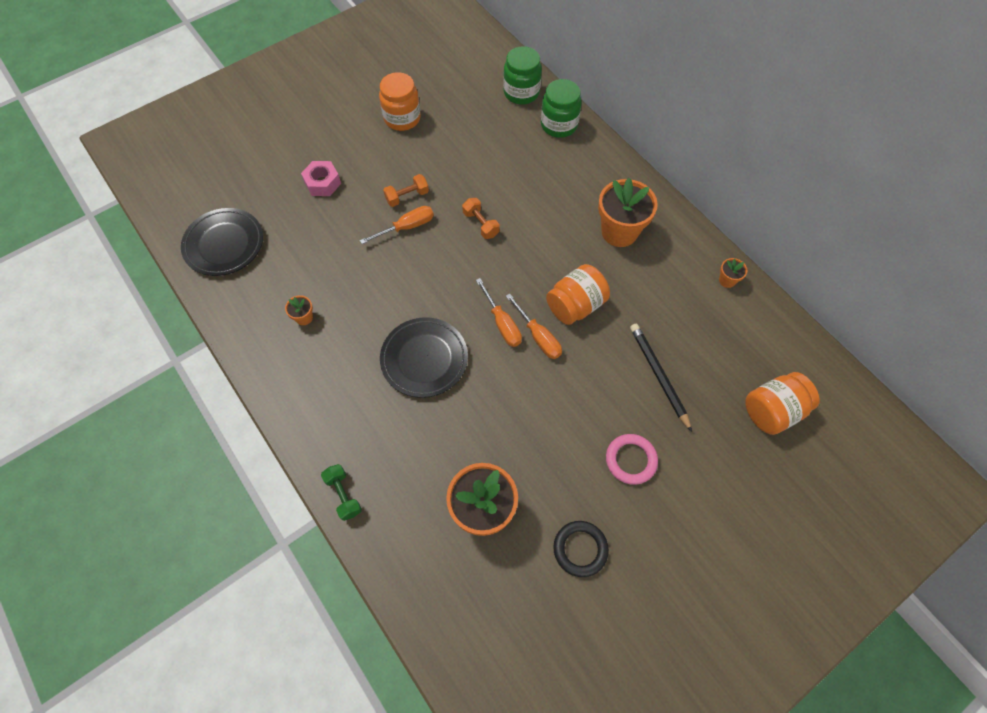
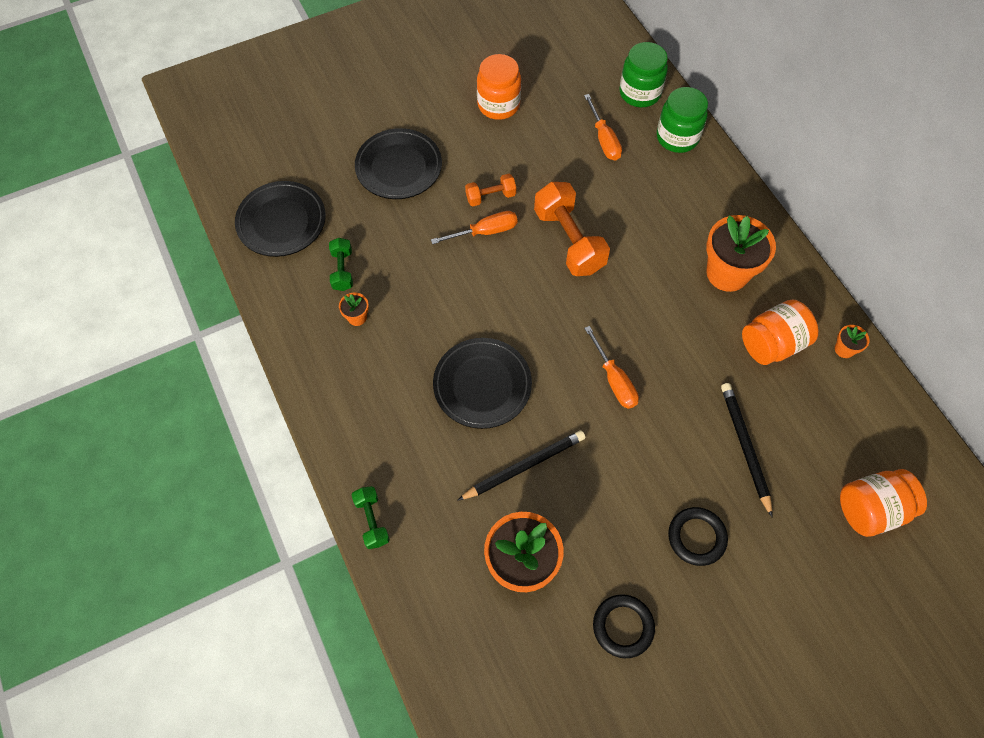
camera: 10 degrees right, 0 degrees up
(285, 279) = (342, 270): none -> green dumbbell
(323, 183) = (399, 167): pink nut -> black plate
(472, 424) = (524, 466): none -> black pencil
(481, 224) = (569, 241): orange dumbbell -> orange dumbbell, size x1.89
(502, 323) = (575, 358): orange screwdriver -> orange screwdriver (604, 139)
(575, 305) = (662, 351): orange jar -> orange jar (772, 344)
(630, 460) = (696, 537): pink ring -> black ring

